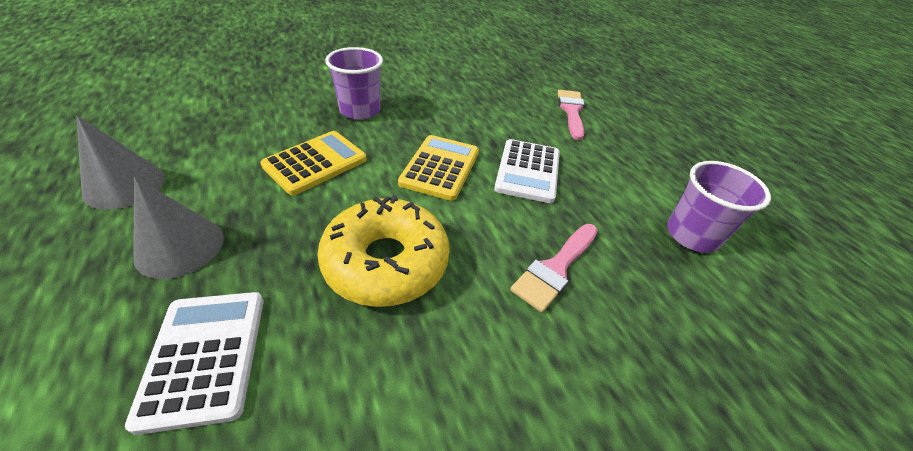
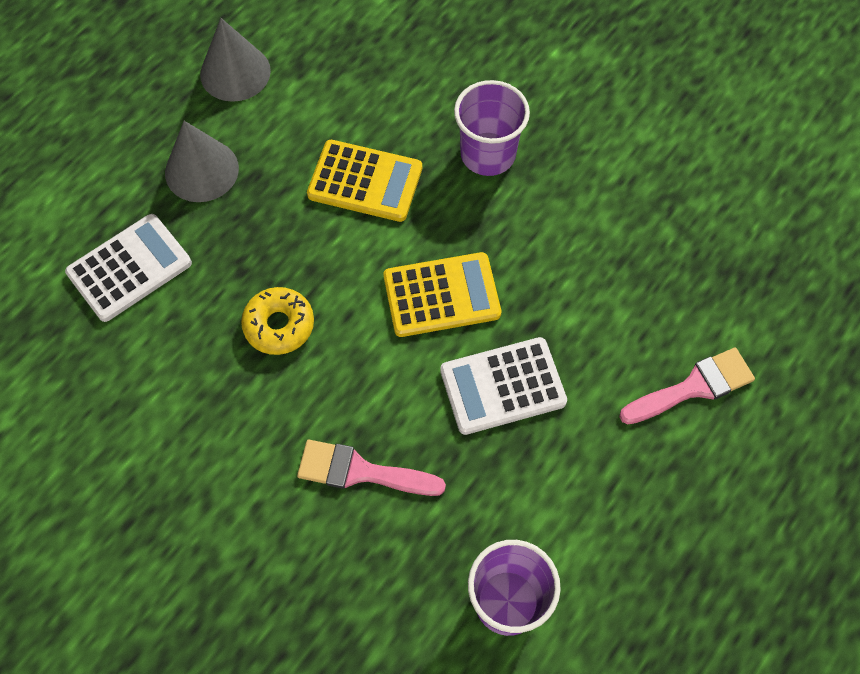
camera: 65 degrees right, 20 degrees up
(386, 262) = (279, 325): yellow donut -> yellow donut, size x0.57

